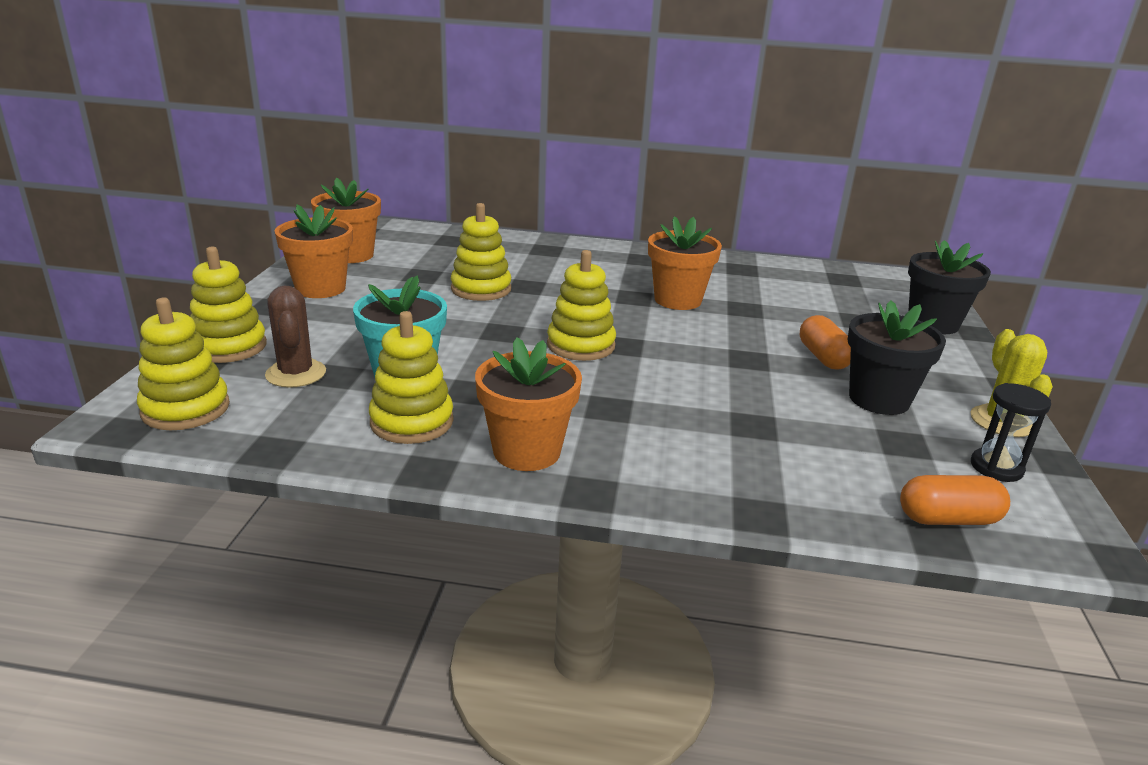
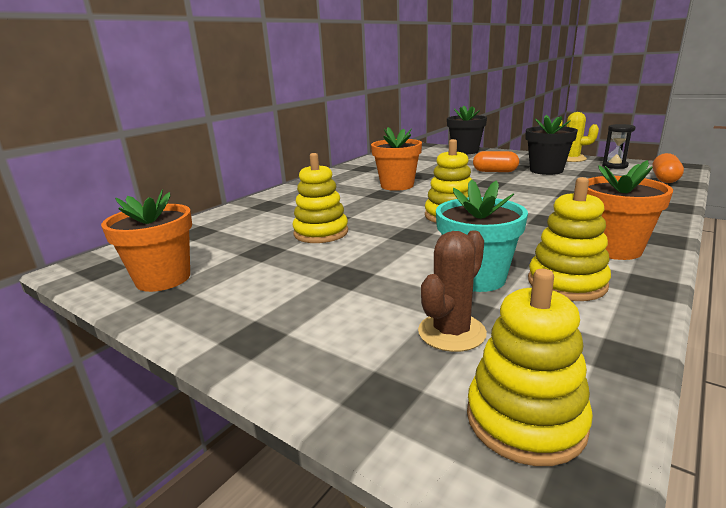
camera: 60 degrees left, 5 degrees down
(229, 347) = (352, 376): yellow stacking toy -> none
(296, 374) = (451, 332): brown cactus -> brown cactus turned 60 degrees counterclockwise
(320, 288) = (236, 302): orange flower pot -> none

